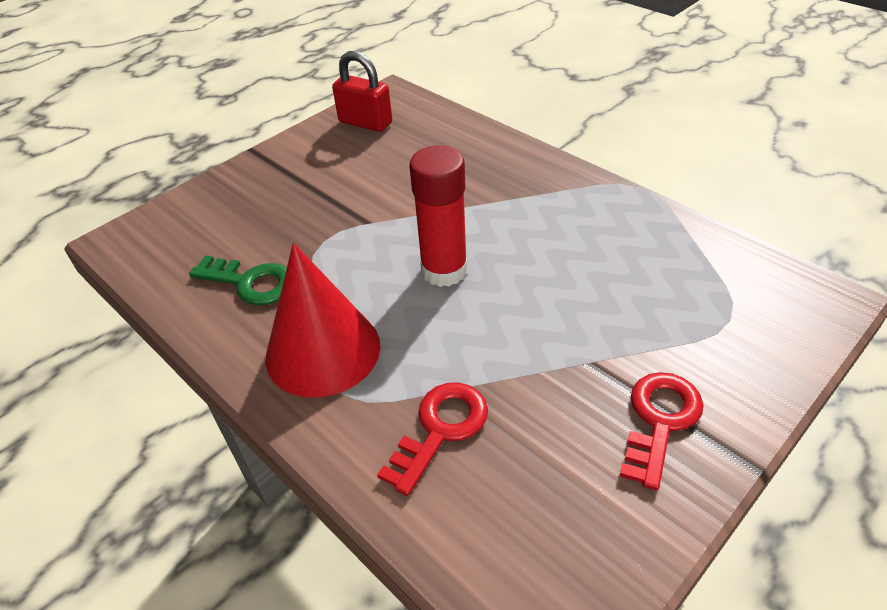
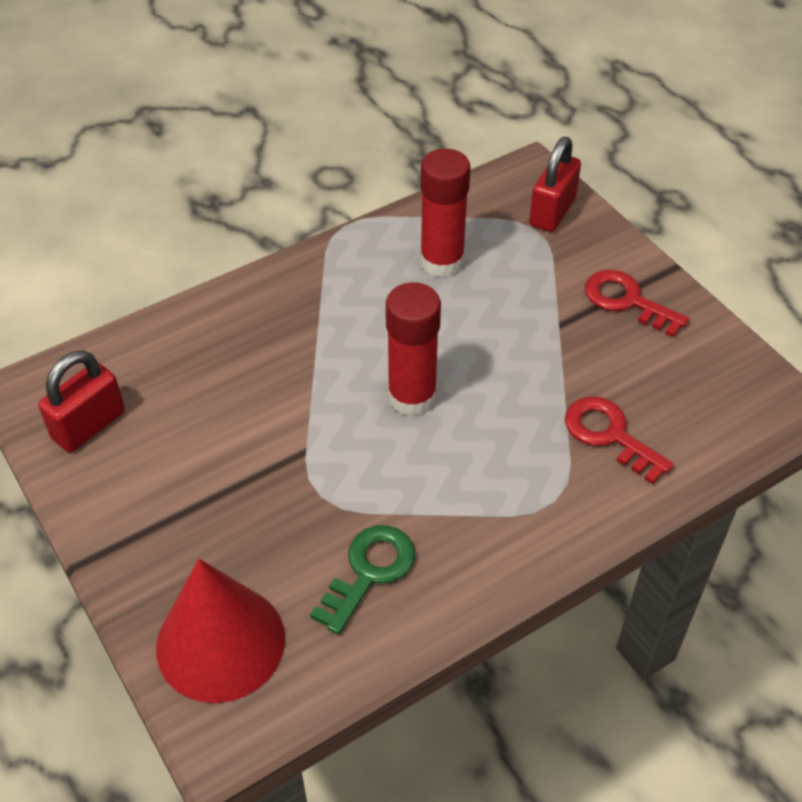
camera: 80 degrees left, 5 degrees up
(323, 351) = (495, 511): red cone -> red cone (220, 642)
(630, 256) = (441, 261): none -> red glue stick
(769, 328) = (552, 212): none -> red padlock

